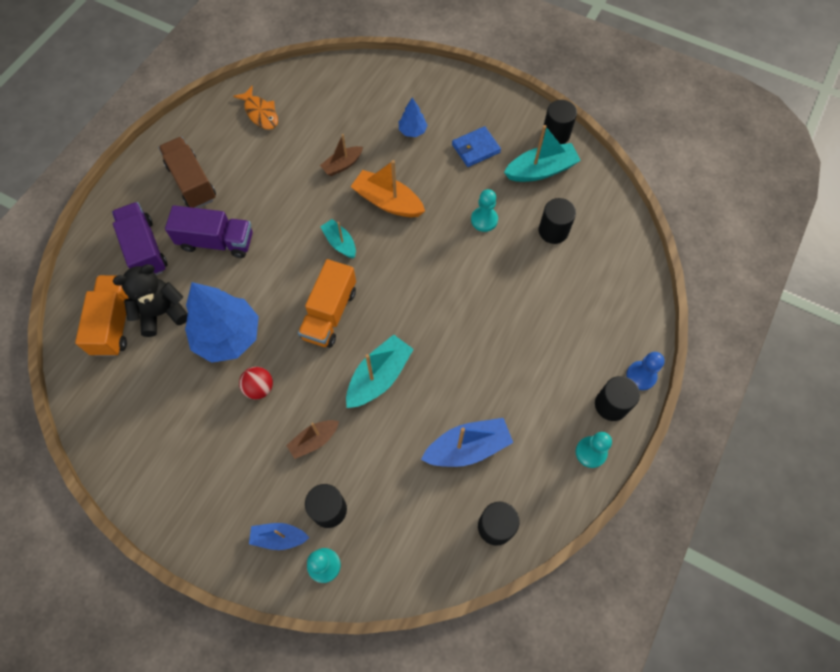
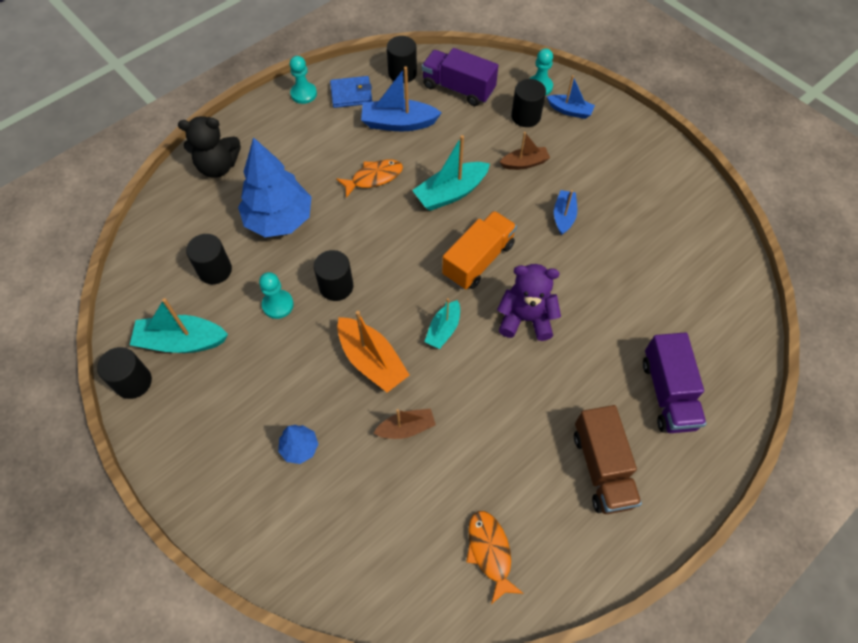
camera: 160 degrees left, 5 degrees down
(115, 322) = (704, 319): orange truck -> none
(162, 312) = (652, 314): black teddy bear -> black teddy bear (218, 166)
(216, 241) = (582, 376): purple truck -> purple truck (458, 88)
(228, 336) = (586, 270): blue tree -> blue tree (279, 220)
(259, 388) = (563, 216): red ball -> blue boat
(273, 273) = (525, 318): none -> purple teddy bear
(340, 243) = (443, 329): turquoise boat -> turquoise boat turned 45 degrees clockwise
(462, 368) = (374, 178): none -> orange fish
(476, 148) = (237, 395): blue wallet -> blue wallet (351, 94)
(611, 405) = (266, 117): black cylinder -> black cylinder (336, 286)
(641, 376) = (227, 129): blue pawn -> none

